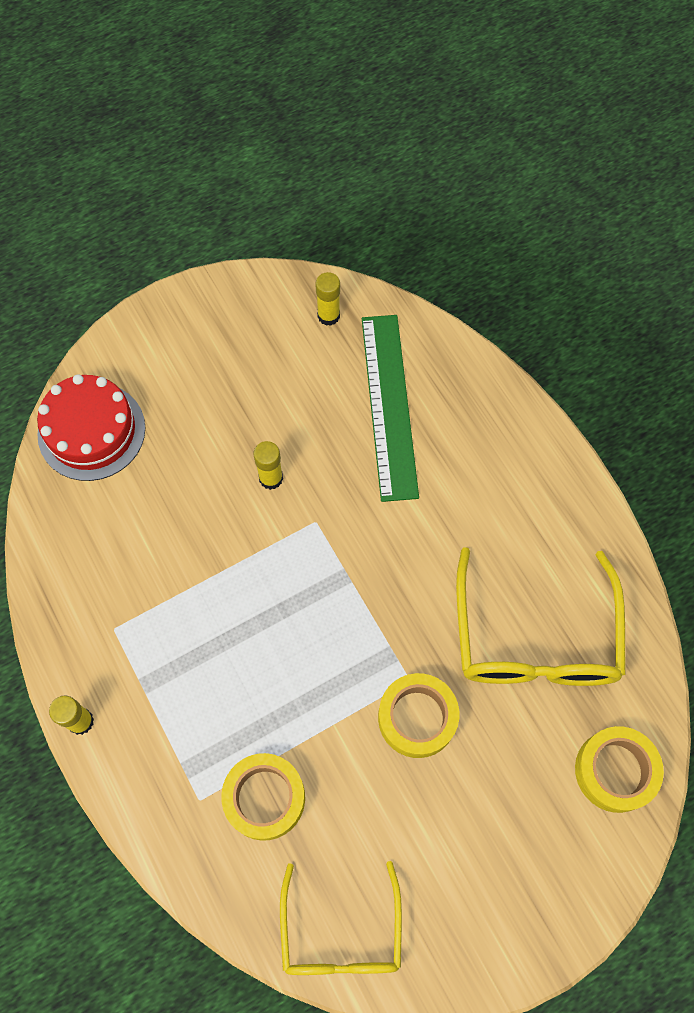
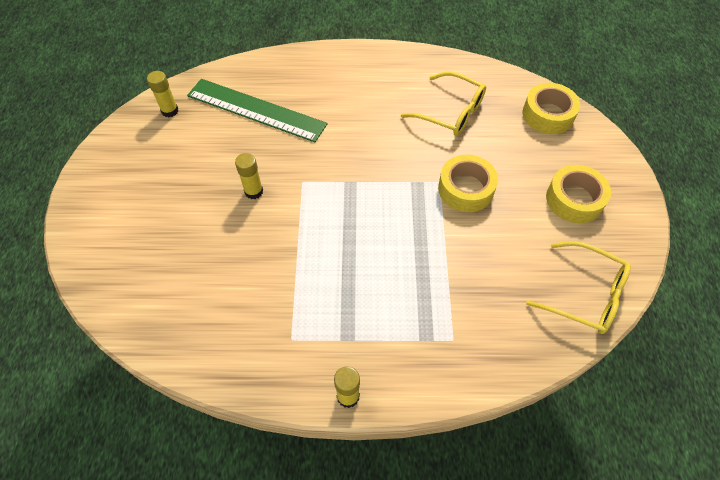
camera: 60 degrees left, 10 degrees down
(91, 431) = (127, 284): red cake -> none
(264, 798) = (473, 297): yellow tape -> yellow tape (574, 199)
(535, 639) = (451, 112): yellow glasses -> yellow glasses, size x0.66

